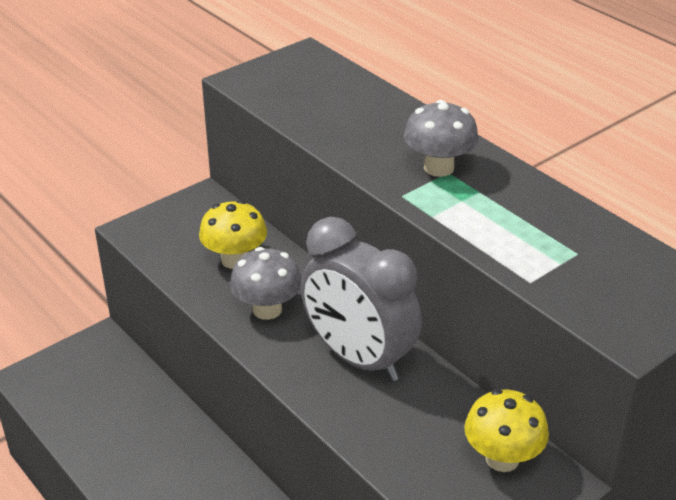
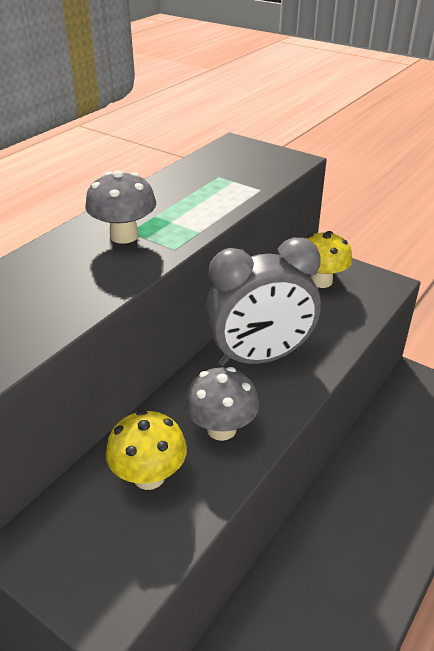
camera: 105 degrees left, 0 degrees up
(358, 358) = (260, 357): grey clock -> grey clock turned 45 degrees clockwise

